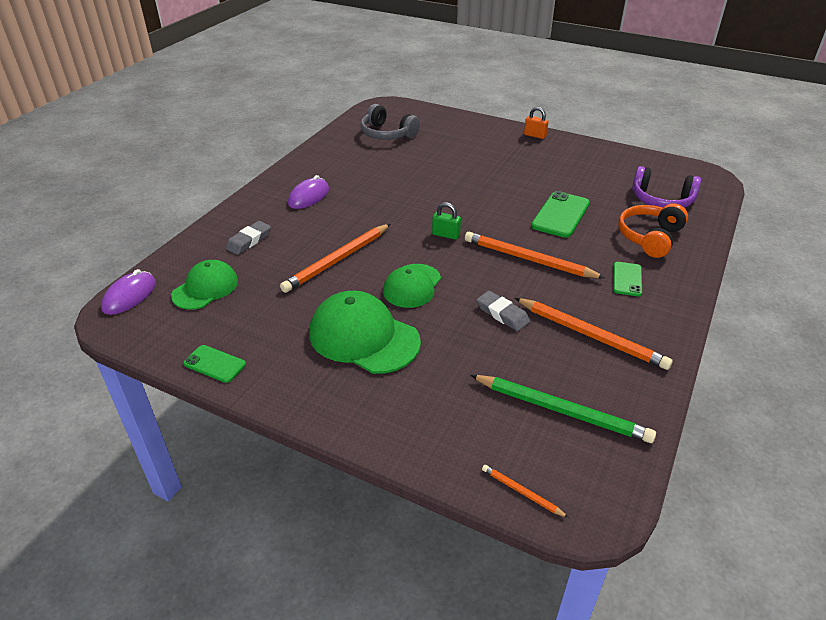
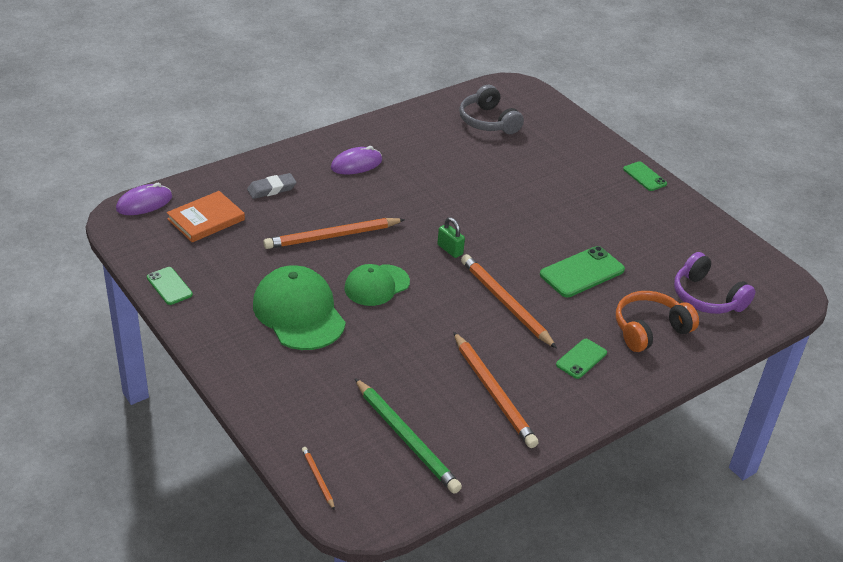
camera: 25 degrees right, 0 degrees up
(205, 288) = (206, 219): green cap -> orange book
(502, 314) = (432, 342): grey eraser -> none
(535, 135) = (644, 176): orange padlock -> green phone

